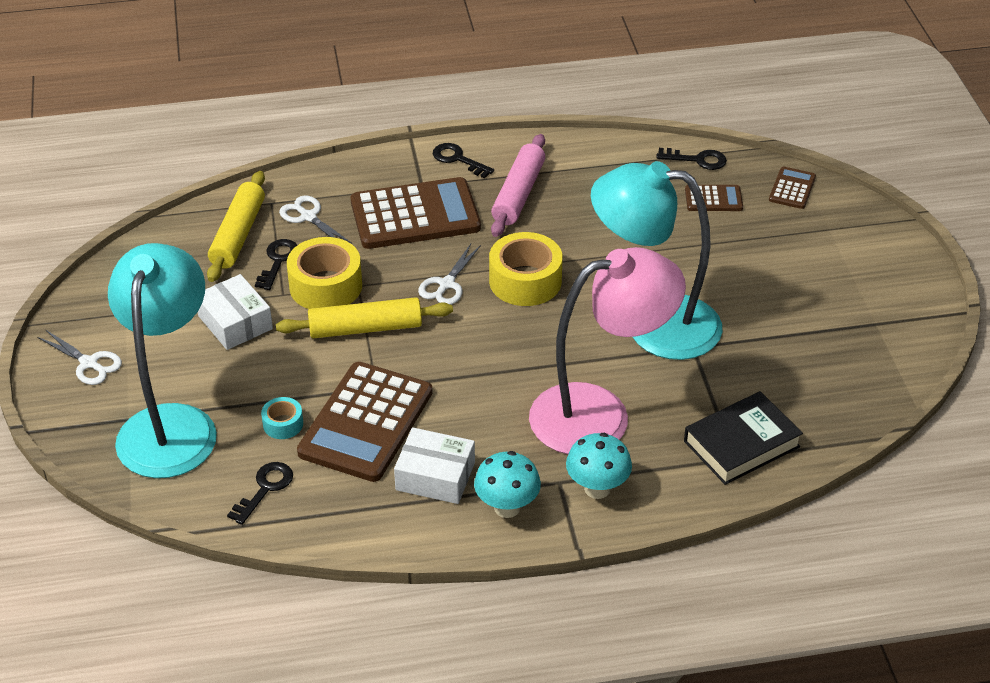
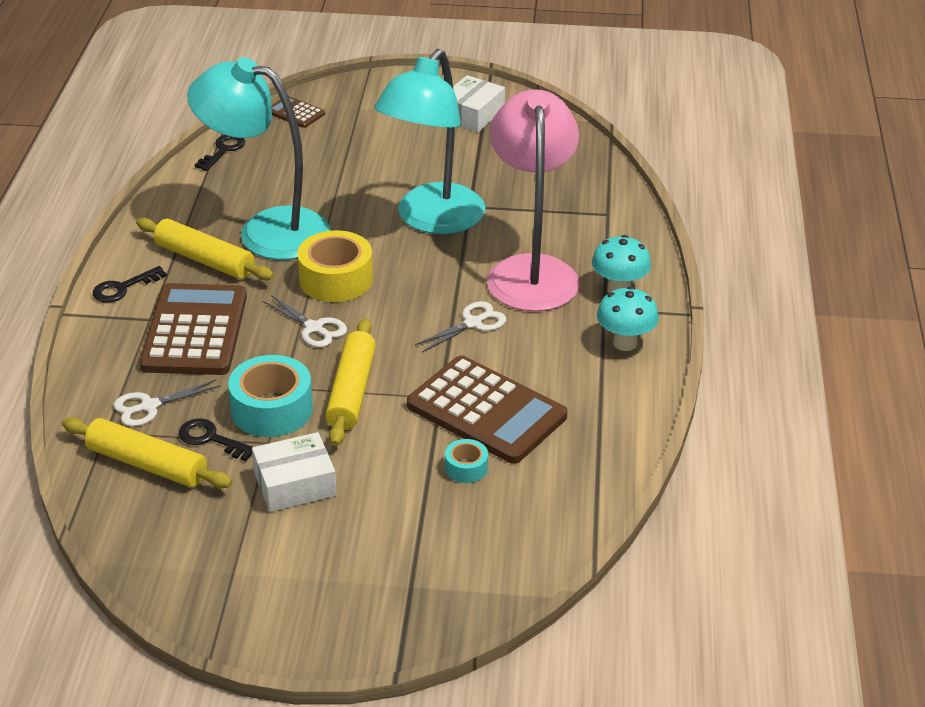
camera: 75 degrees left, 5 degrees down
(89, 363) = (305, 612): white scissors -> white scissors (473, 323)
(171, 424) = (433, 551): turquoise lamp -> turquoise lamp (267, 230)
(265, 489) = (552, 492): black key -> none
(326, 286) = (272, 409): yellow tape -> turquoise tape
(435, 476) = (573, 378): white box -> white box (472, 114)
(518, 194) = (205, 260): pink rolling pin -> yellow rolling pin
(713, 199) = (284, 154): brown calculator -> none
(741, 444) = (593, 207): black book -> none

